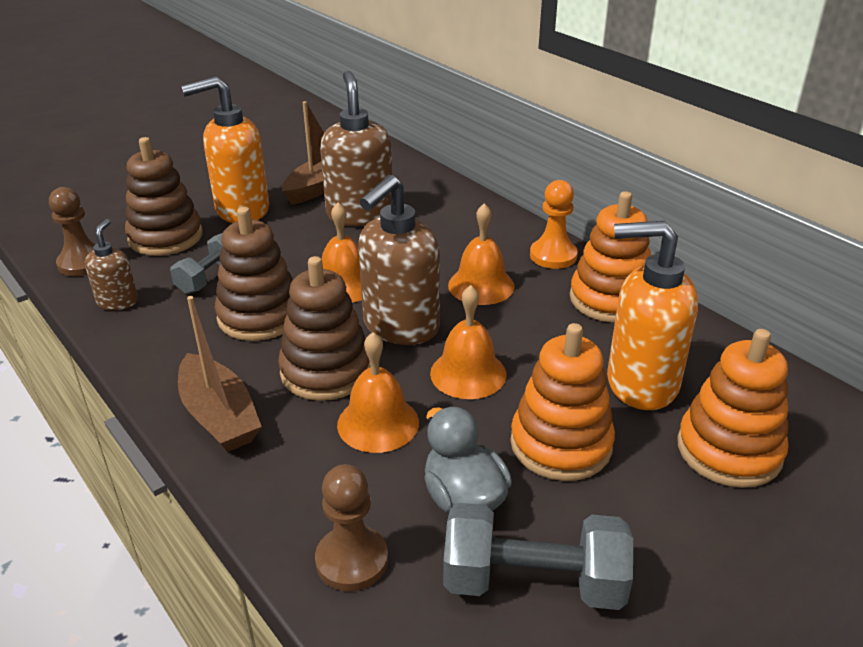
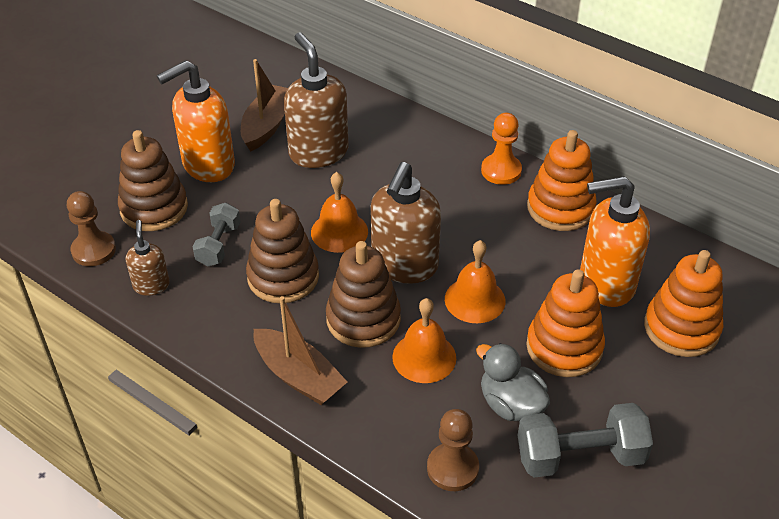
camera: 15 degrees left, 10 degrees up
(481, 285) = (453, 212): orange bell -> none

